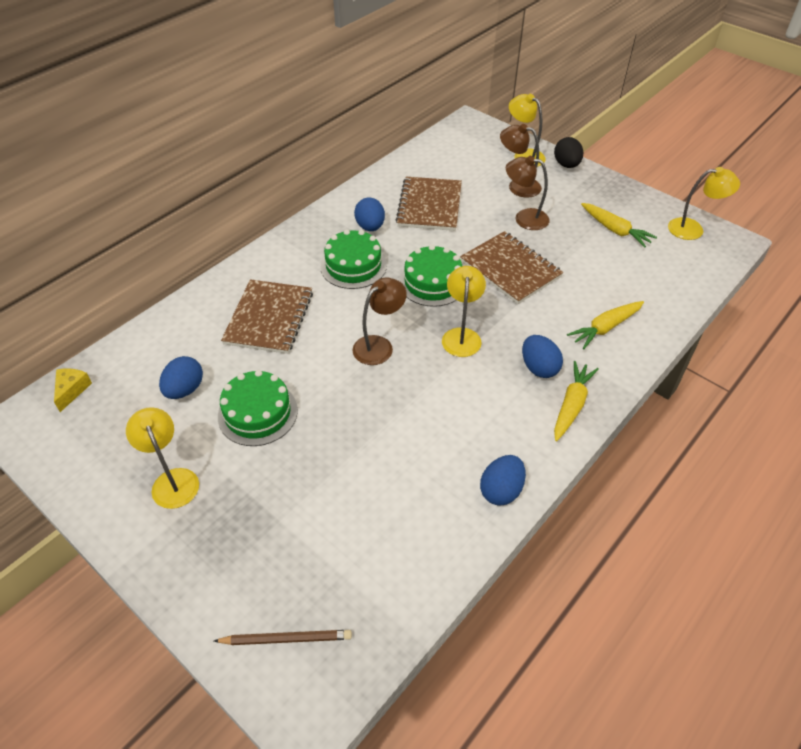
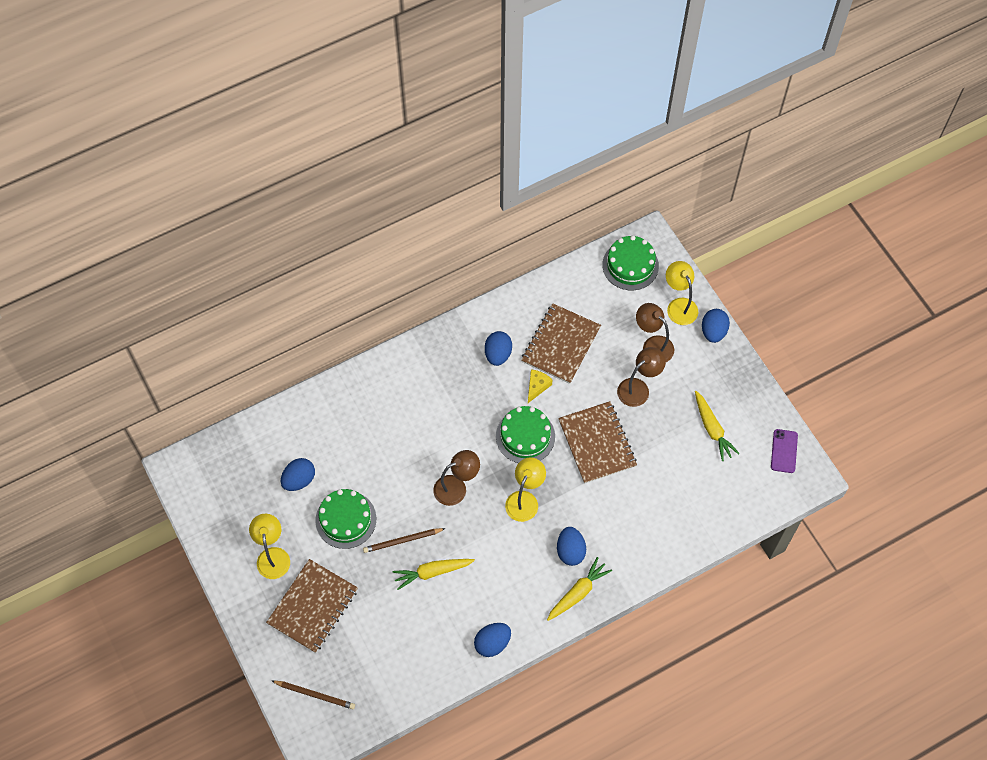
camera: 20 degrees right, 15 degrees up
(72, 390) = (218, 452): yellow cheese -> yellow cheese (537, 386)
(269, 318) = (381, 430): brown notebook -> brown notebook (313, 606)
(337, 415) = (402, 541): none -> brown pencil
(353, 266) = (467, 396): green cake -> green cake (630, 265)
(524, 218) = (638, 388): brown lamp -> brown lamp turned 105 degrees clockwise
(566, 165) = (713, 331): black egg -> blue egg
(605, 328) = (643, 531): yellow carrot -> yellow carrot (432, 572)
(693, 229) = (784, 451): yellow lamp -> purple phone

